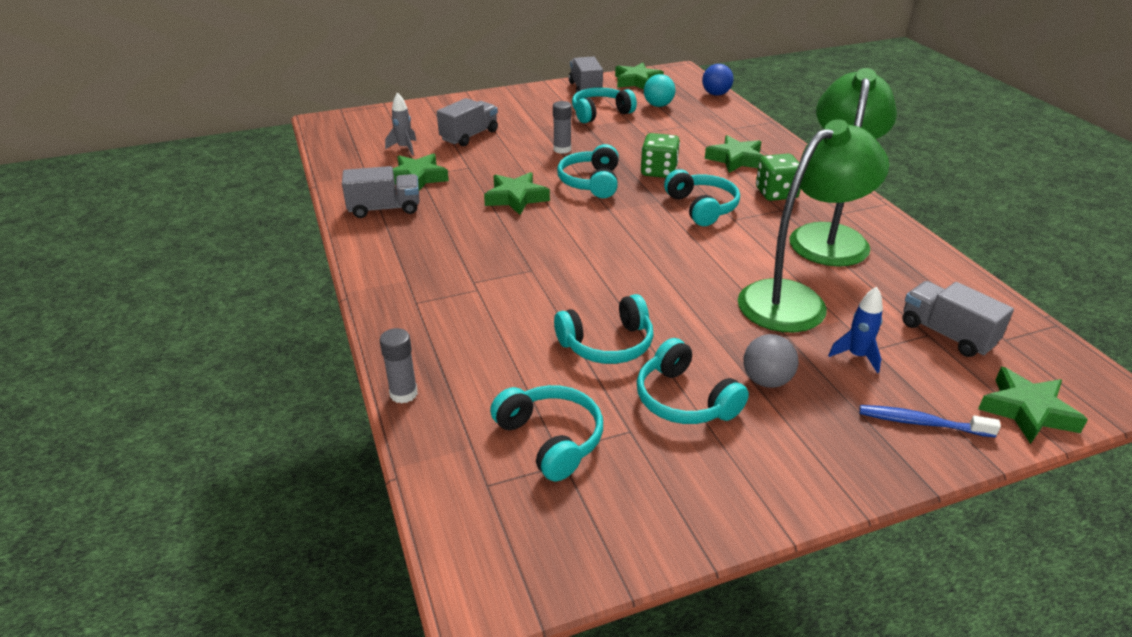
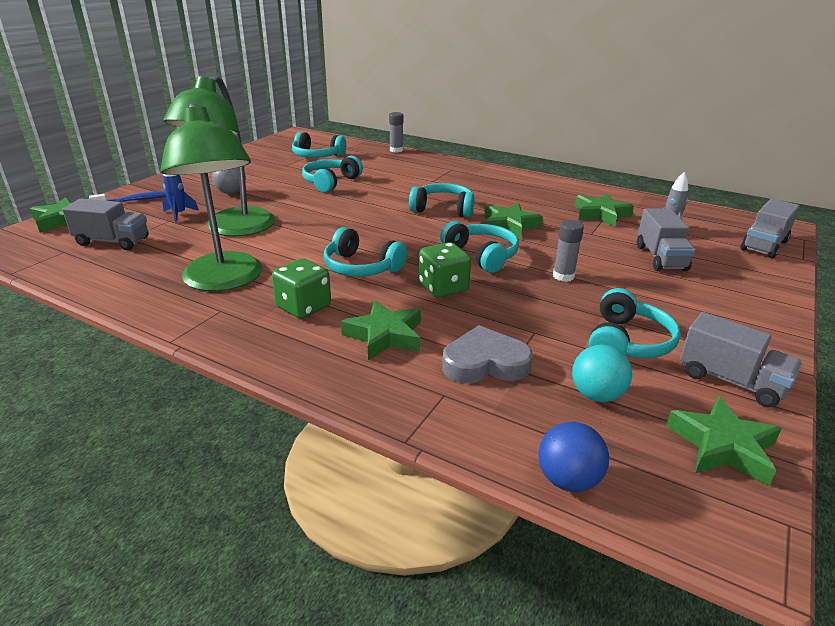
camera: 140 degrees right, 5 degrees down
(384, 208) = (568, 194): grey truck -> grey truck (764, 245)
(684, 400) = (270, 177): turquoise headphones -> turquoise headphones (443, 209)
(693, 131) = (485, 363): none -> grey heart

